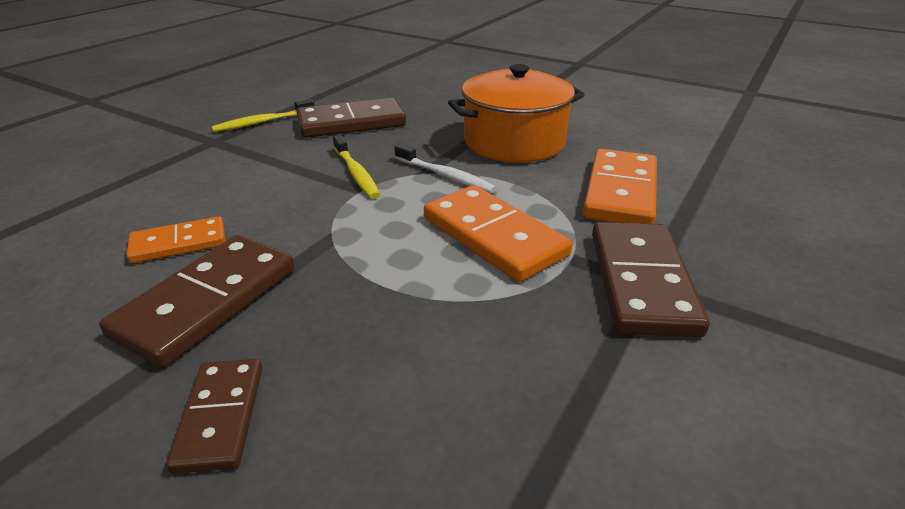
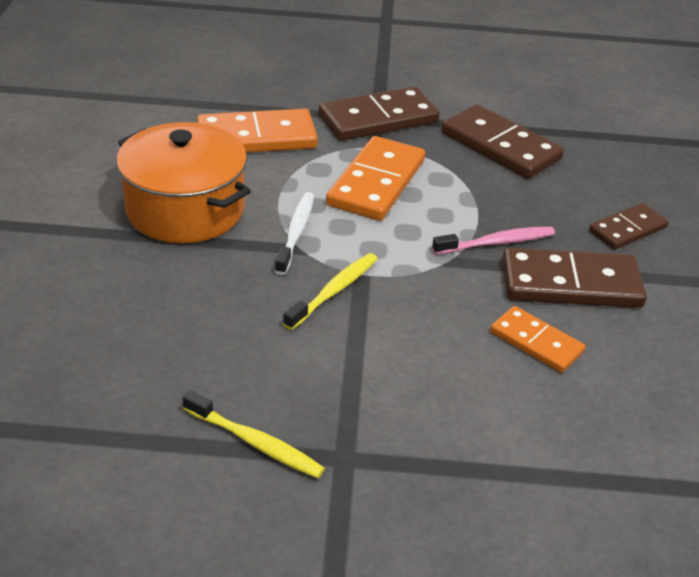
camera: 120 degrees left, 5 degrees up
(323, 278) = (496, 243): none -> pink toothbrush
(351, 123) = (205, 351): brown domino -> brown domino (500, 146)

